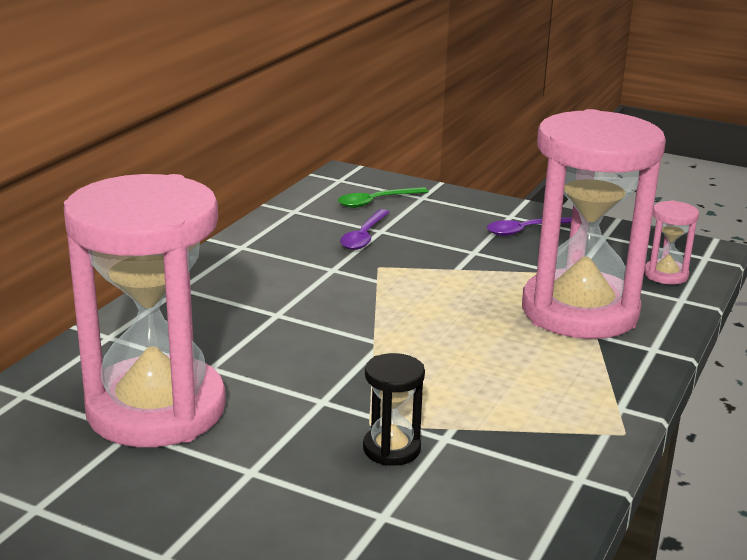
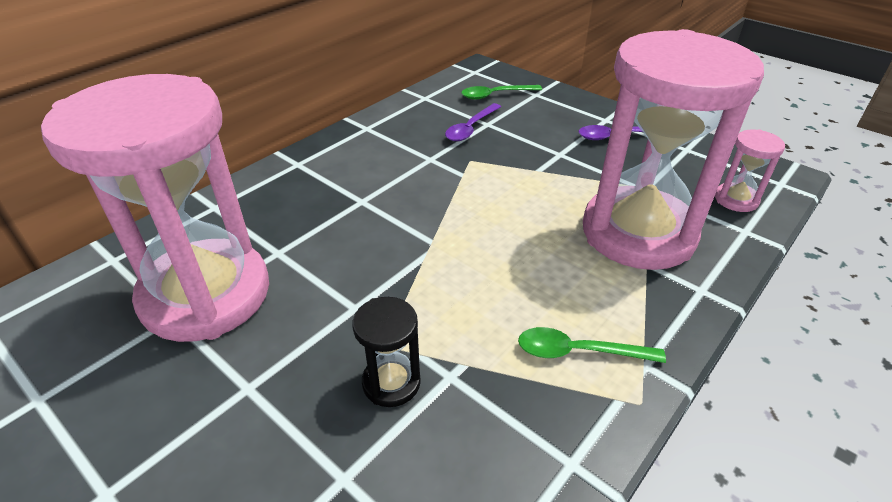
camera: 15 degrees right, 15 degrees up
(557, 406) = (579, 352): none -> green spoon

